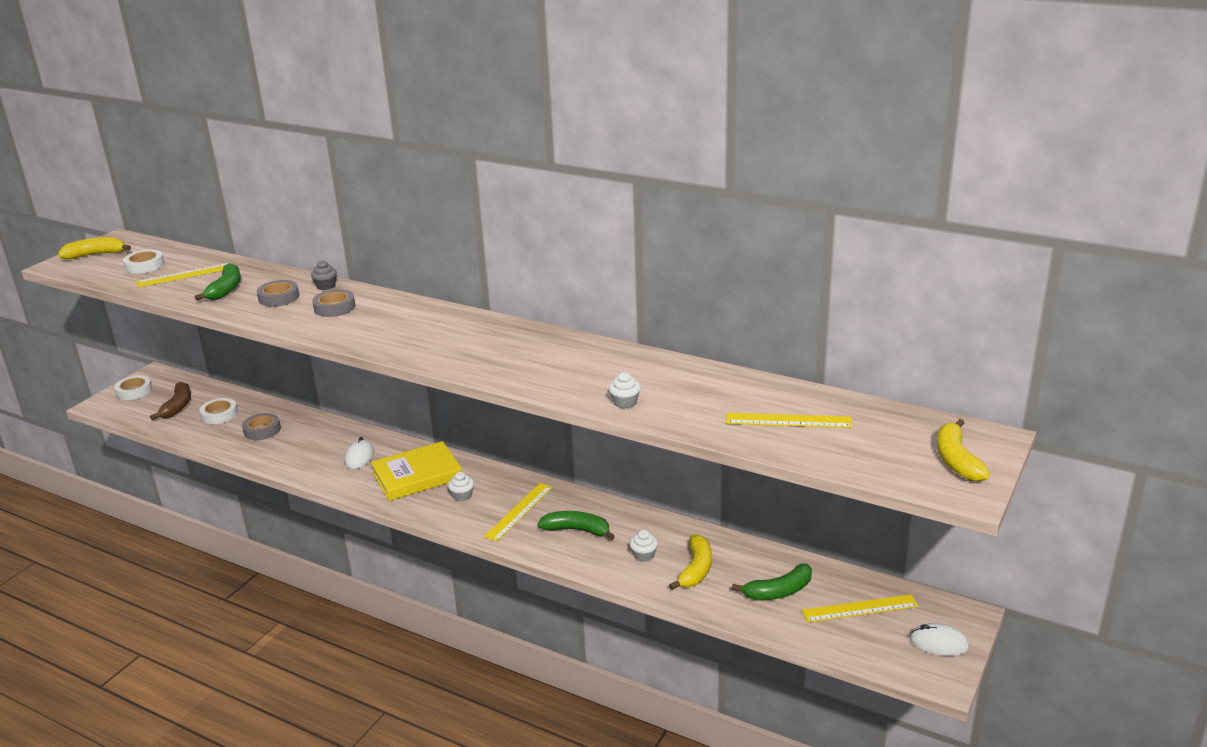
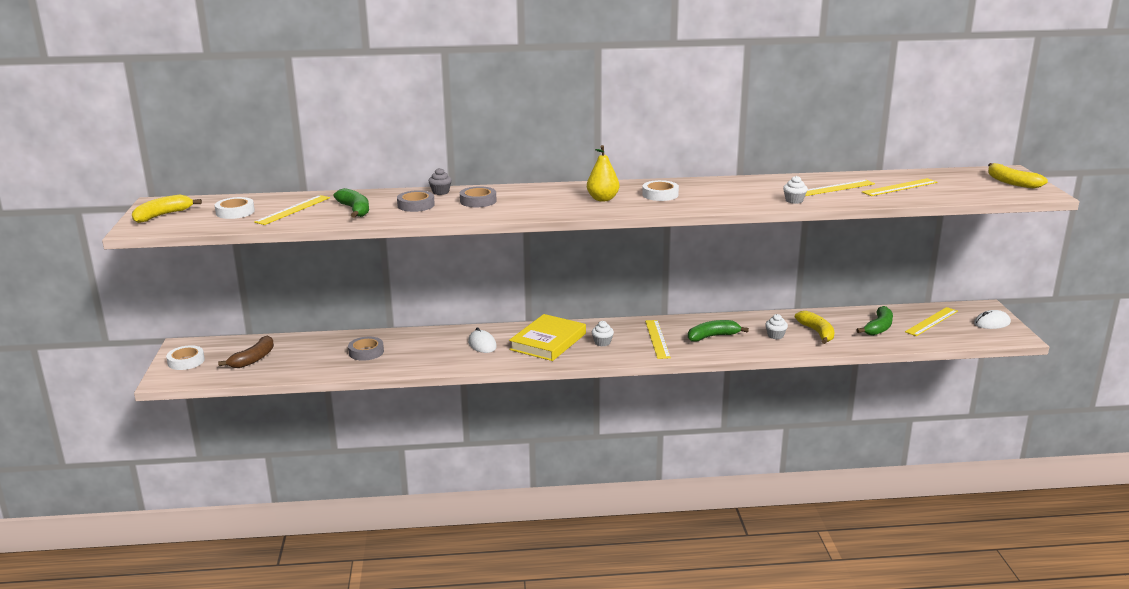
camera: 35 degrees left, 5 degrees down
(178, 406) = (253, 359): brown banana -> brown banana turned 60 degrees clockwise
(219, 414) = (306, 353): white tape -> white tape (660, 194)
(442, 339) = (603, 199): none -> yellow pear
(707, 397) = (835, 188): none -> yellow ruler

